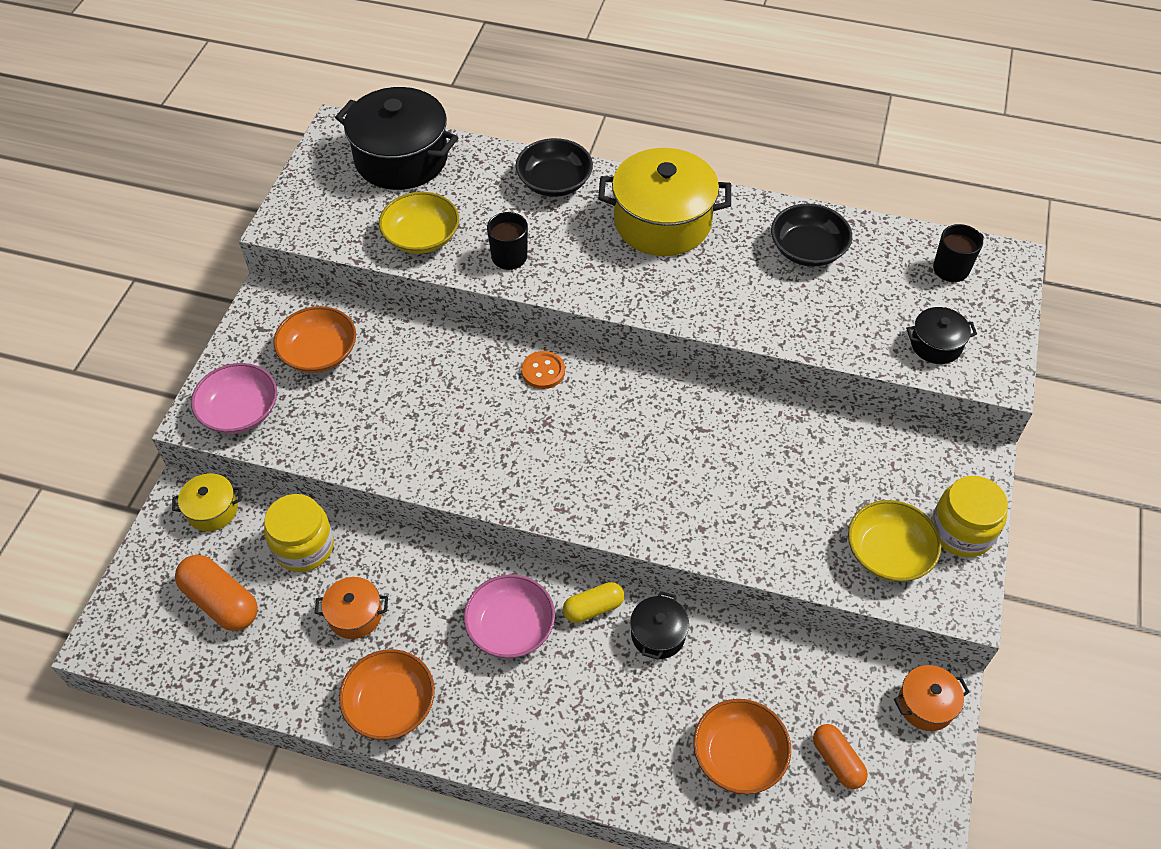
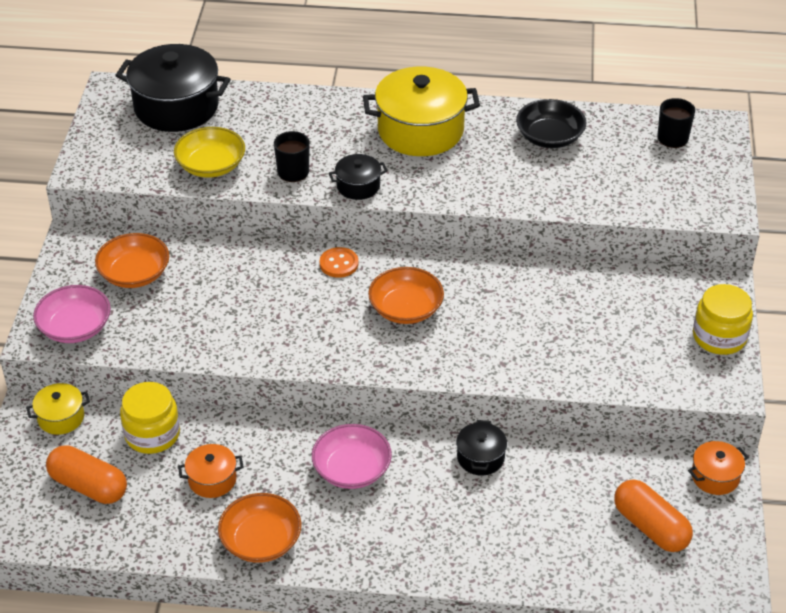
camera: 10 degrees left, 10 degrees down
(554, 182) = (318, 110): black bowl -> none
(593, 608) = (420, 446): yellow capsule -> none
(739, 755) = (568, 534): orange bowl -> orange bowl (406, 309)
(837, 761) = (650, 527): orange capsule -> orange capsule, size x1.56
(888, 553) = (662, 360): yellow bowl -> none
(936, 345) = (671, 195): black pot -> black pot (358, 186)

